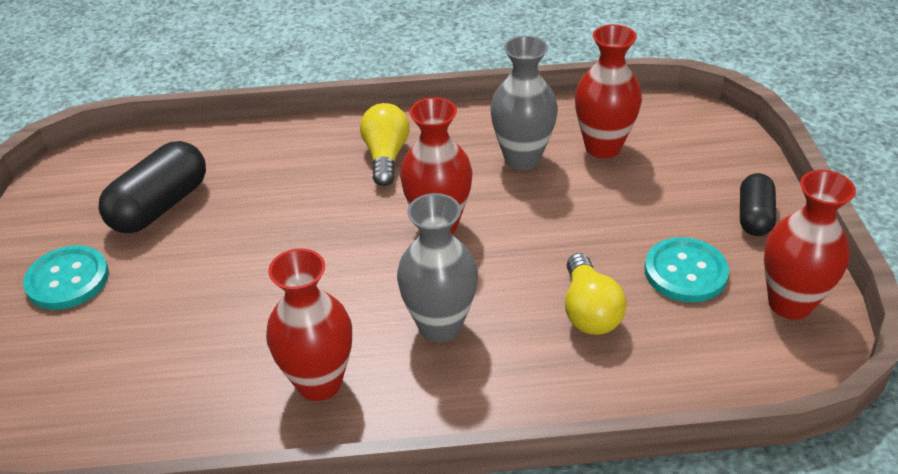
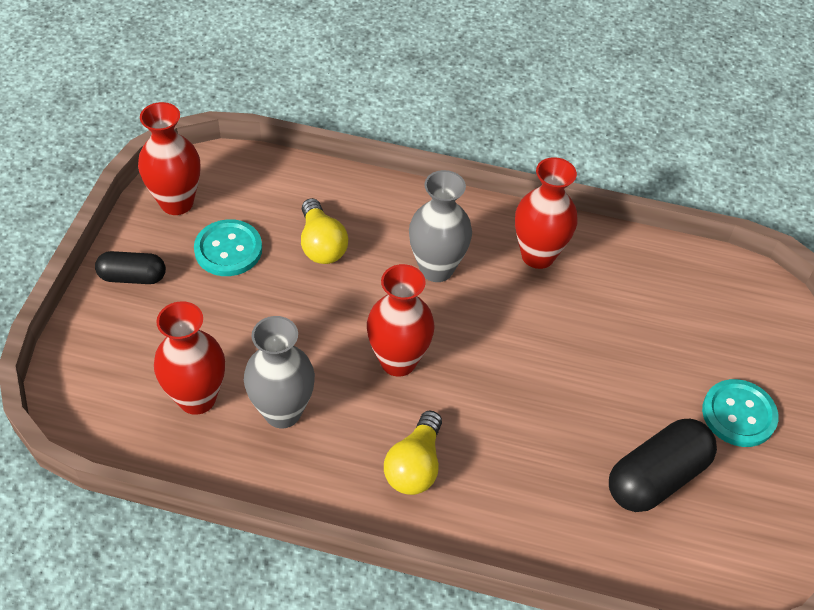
camera: 165 degrees left, 10 degrees up
(589, 310) = (321, 244): yellow light bulb -> yellow light bulb turned 150 degrees clockwise
(754, 217) = (133, 277): black capsule -> black capsule turned 60 degrees clockwise

